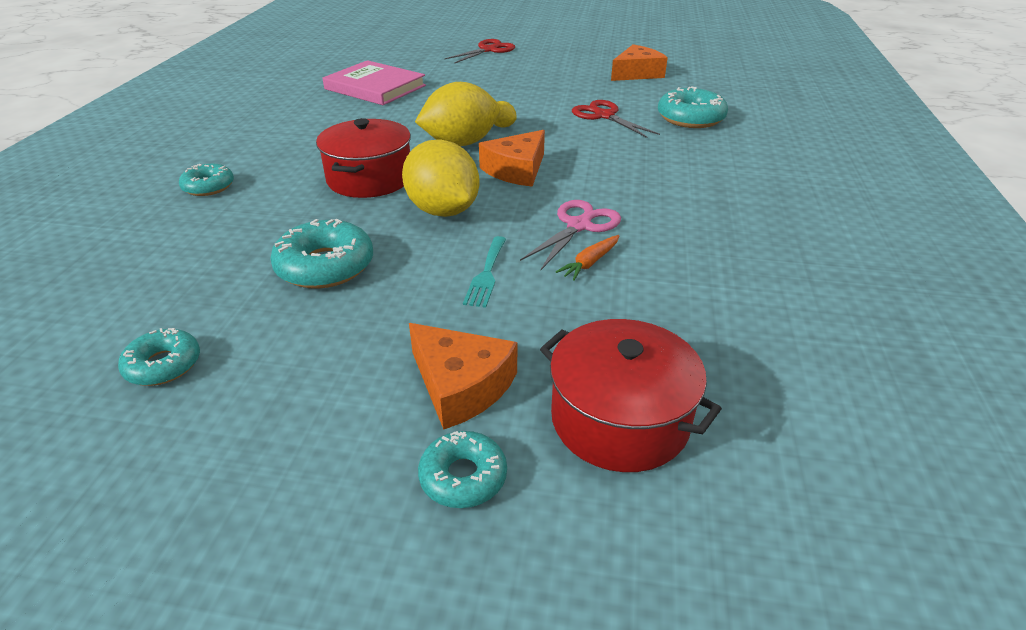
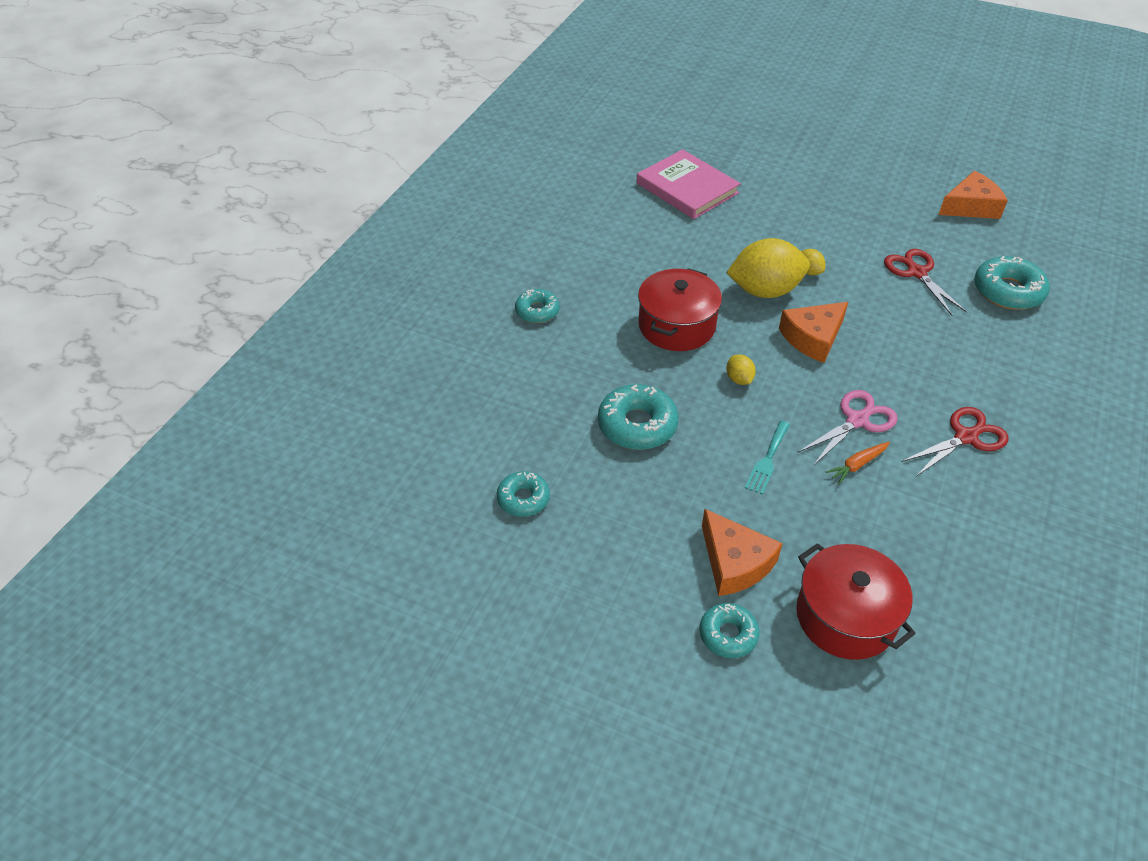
camera: 15 degrees right, 10 degrees up
(443, 211) = (739, 379): yellow lemon -> yellow lemon, size x0.44
(488, 50) = (813, 138): red scissors -> red scissors (966, 437)

